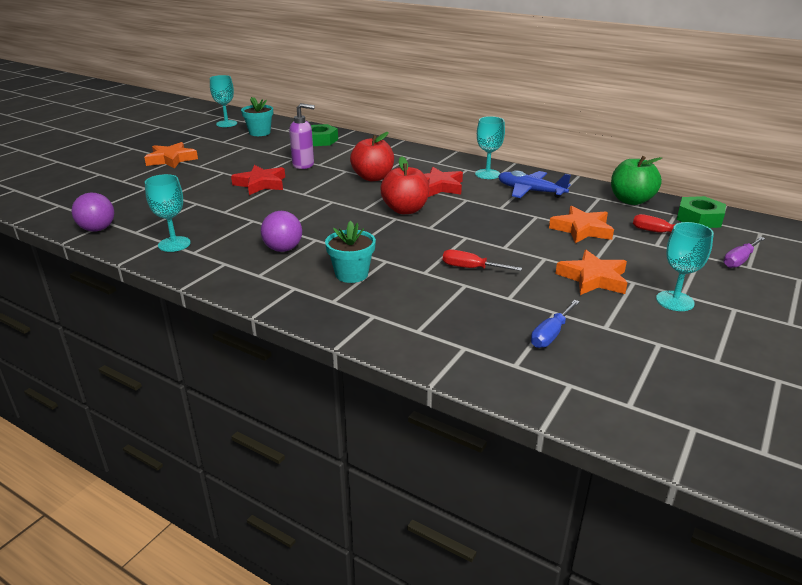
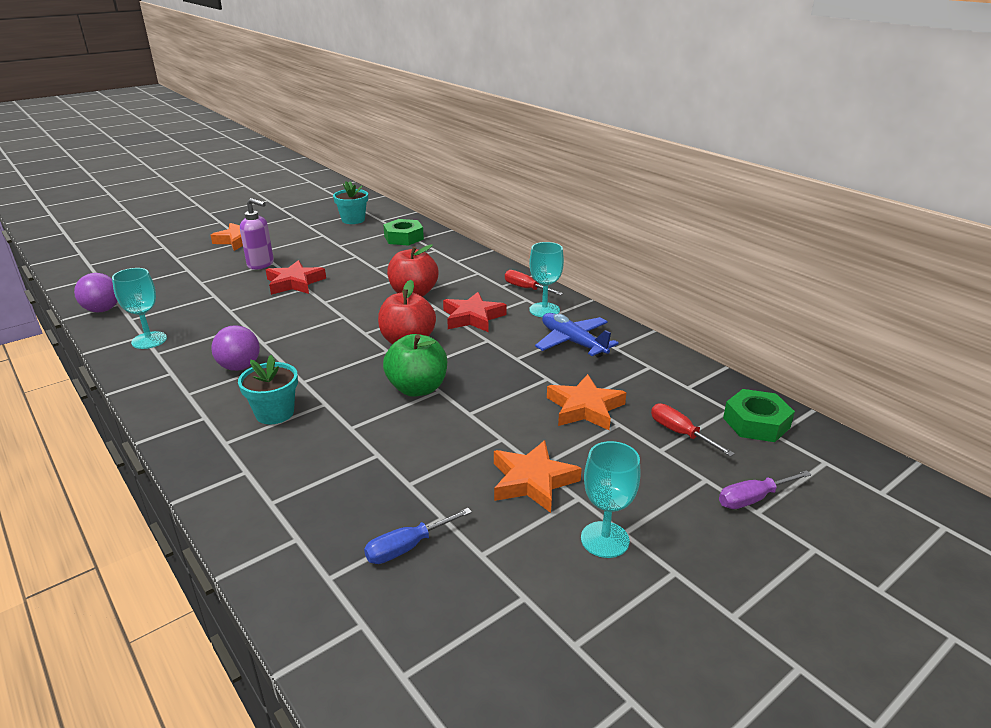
camera: 20 degrees right, 0 degrees up
(226, 124) = (332, 204): turquoise goblet -> none
(303, 165) = (358, 266): purple soap dispenser -> purple soap dispenser (261, 264)
(471, 268) = (405, 434): red screwdriver -> red screwdriver (526, 288)
(631, 200) = (688, 378): green apple -> green apple (417, 388)

